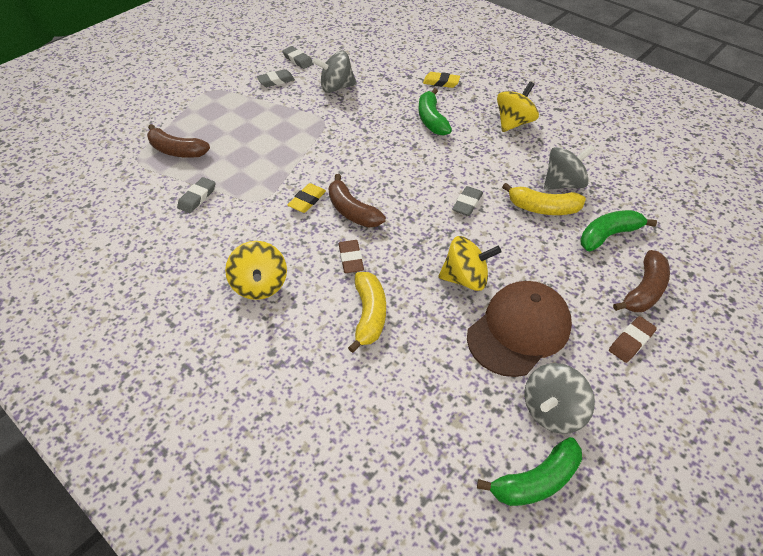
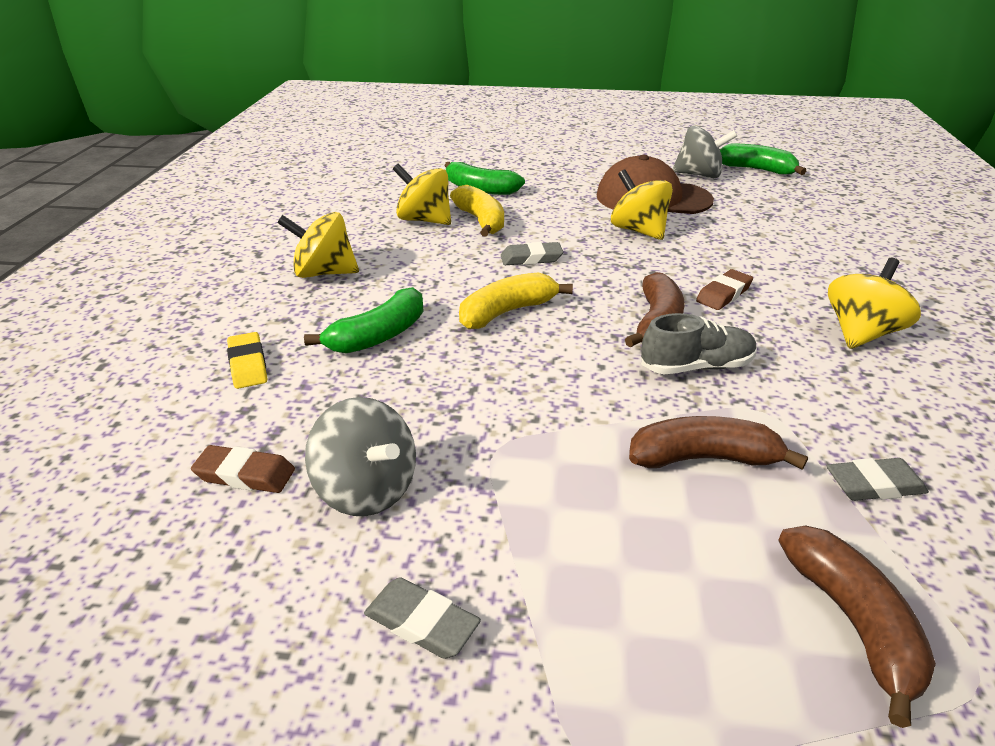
camera: 125 degrees left, 15 degrees down
(298, 60) = (281, 642): grey eraser -> none
(307, 200) = (696, 366): yellow eraser -> grey shoe
(369, 315) = (763, 259): yellow banana -> yellow banana (507, 312)
(563, 183) = (424, 220): grey spinning top -> yellow spinning top
(631, 341) = (591, 165): brown eraser -> brown eraser (245, 475)
(644, 290) = (530, 168): brown banana -> brown banana (703, 458)

